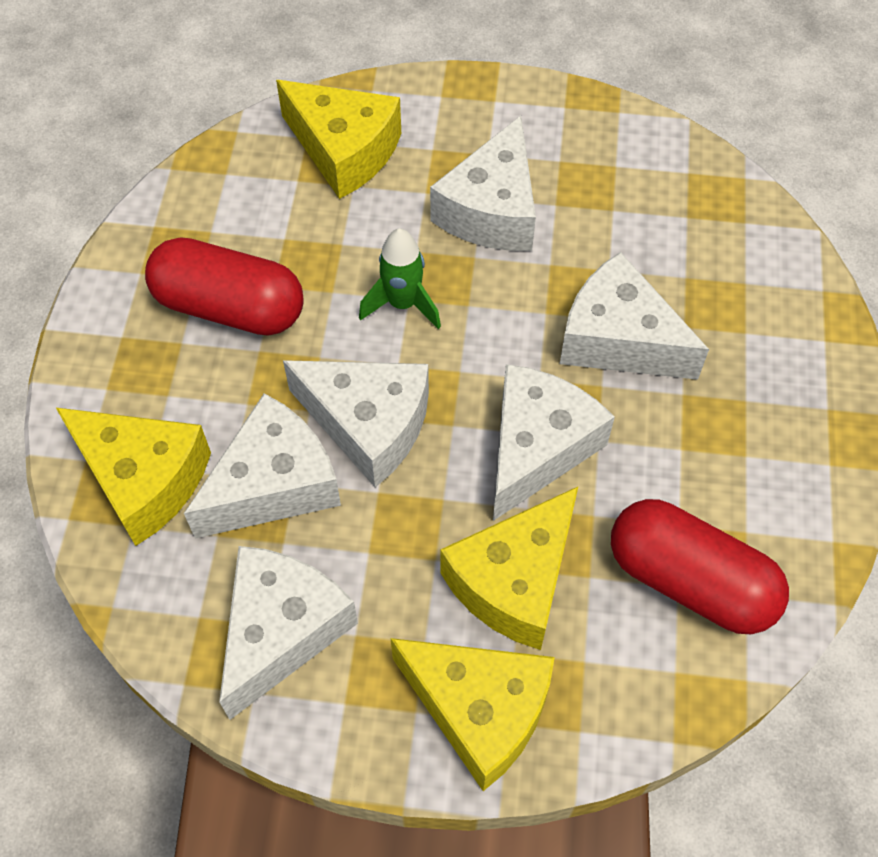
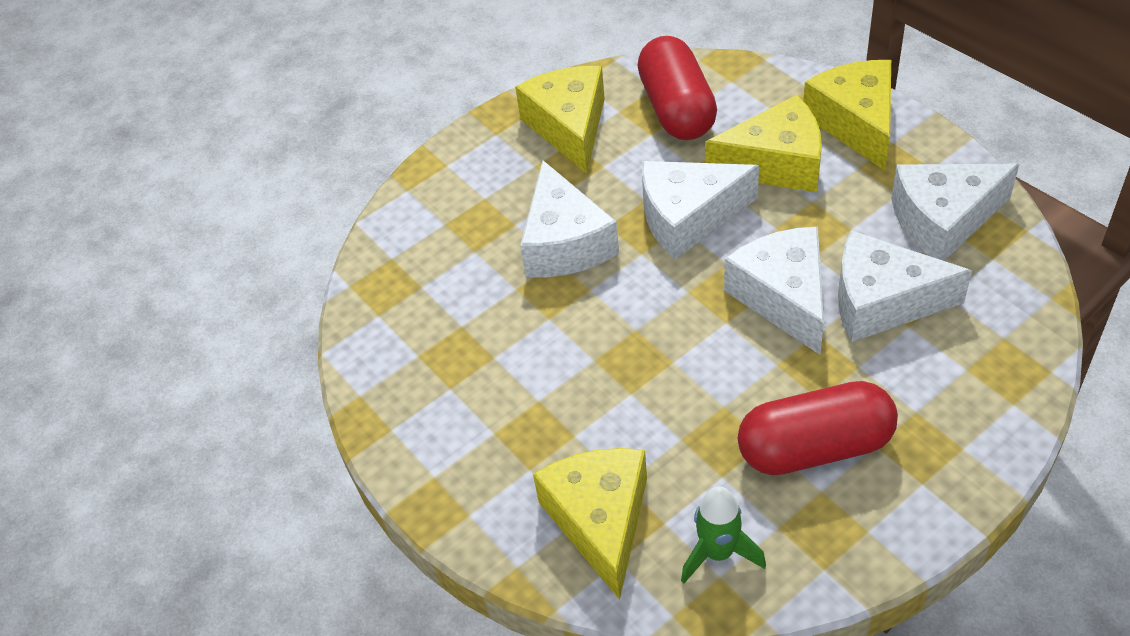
camera: 130 degrees left, 10 degrees down
(143, 479) = (976, 362): yellow cheese -> yellow cheese (569, 127)
(229, 307) = (815, 447): red capsule -> red capsule turned 75 degrees counterclockwise
(402, 304) = (681, 360): green rocket -> green rocket (718, 553)
(492, 210) = (543, 384): white cheese -> none

